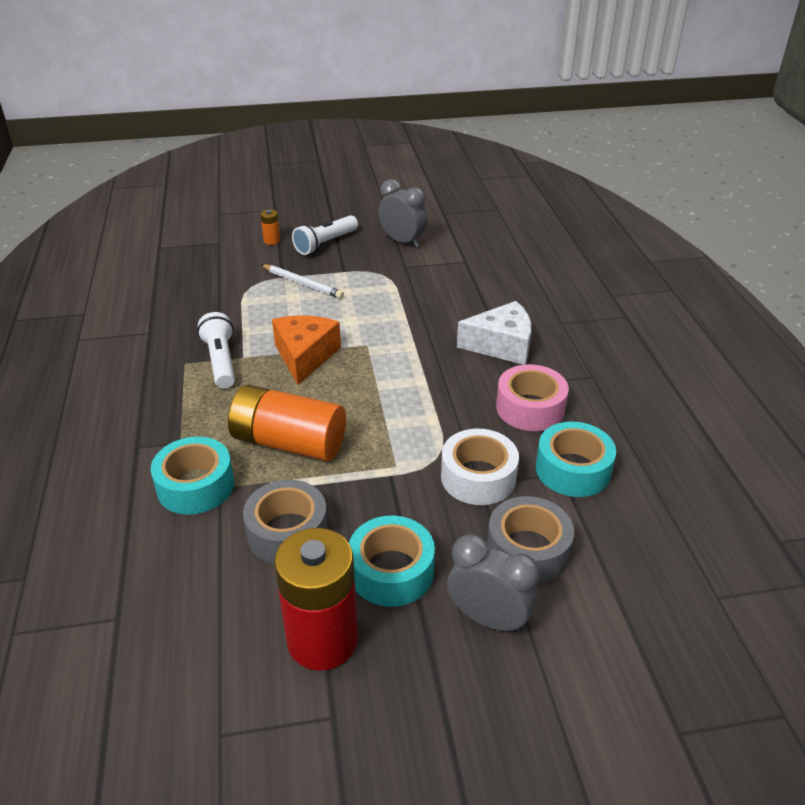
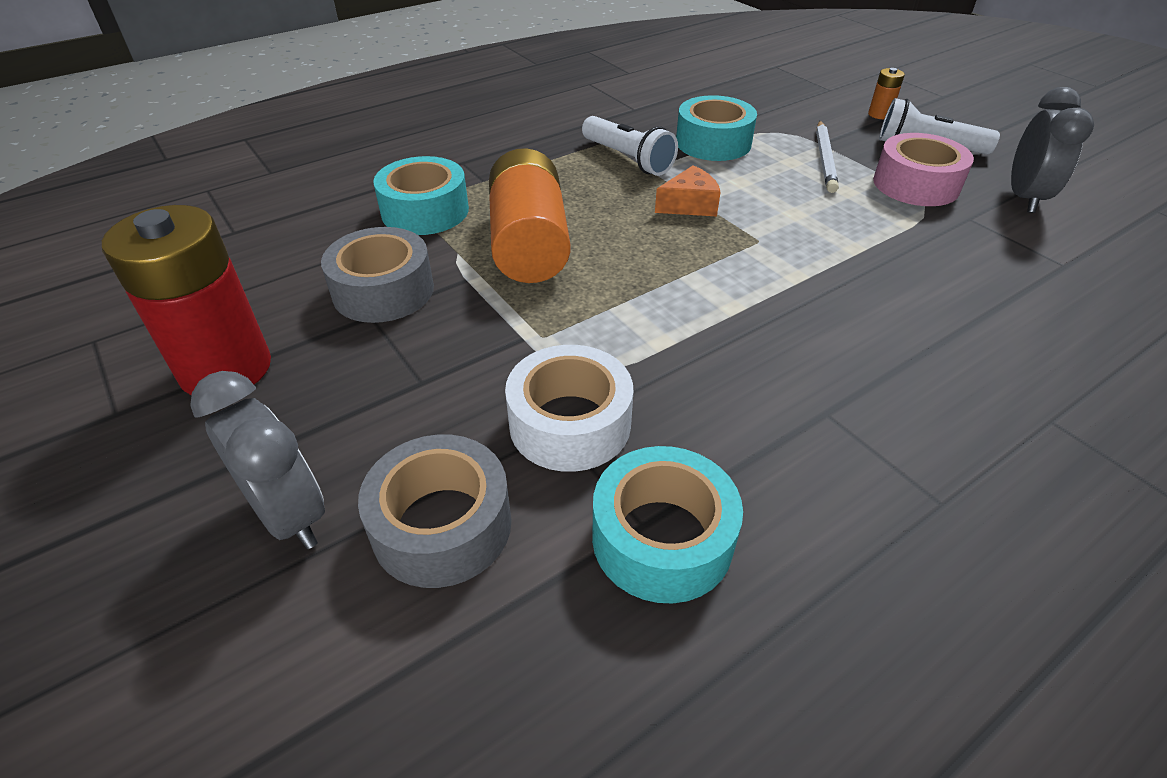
camera: 65 degrees right, 5 degrees up
(221, 361) = (628, 159): white flashlight -> white flashlight turned 90 degrees clockwise
(305, 356) = (689, 205): orange cheese -> orange cheese, size x0.62
(391, 571) = (350, 391): turquoise tape -> turquoise tape (713, 143)
(488, 619) = (290, 515): grey clock -> grey clock turned 45 degrees counterclockwise
(501, 345) = (900, 363): white cheese -> none
(530, 408) = (775, 440): pink tape -> pink tape (915, 184)

